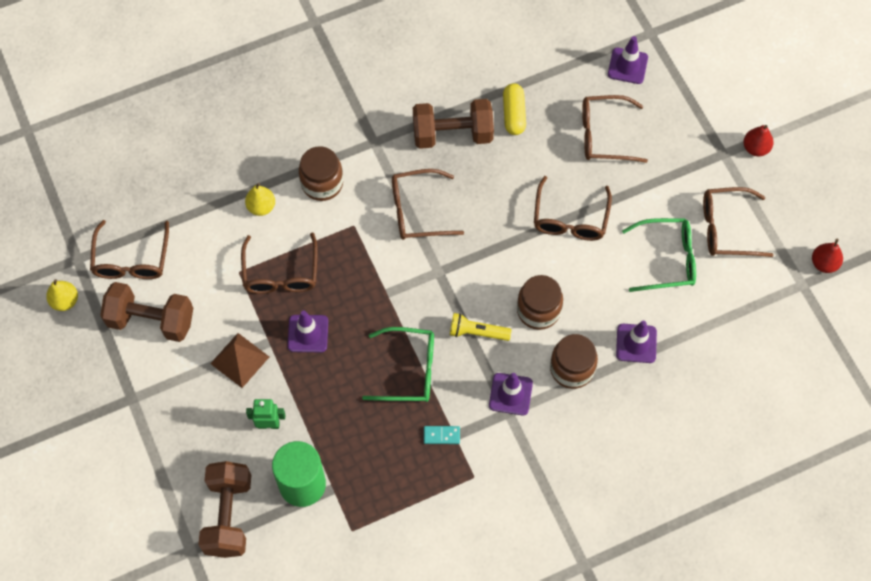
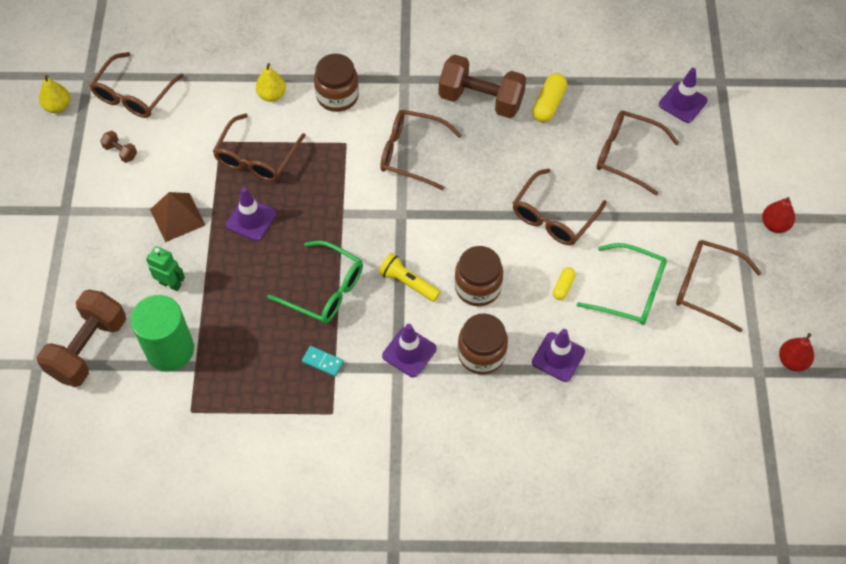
camera: 25 degrees right, 5 degrees down
(151, 320) = (120, 152): brown dumbbell -> brown dumbbell, size x0.42
(609, 279) = (563, 287): none -> yellow capsule

